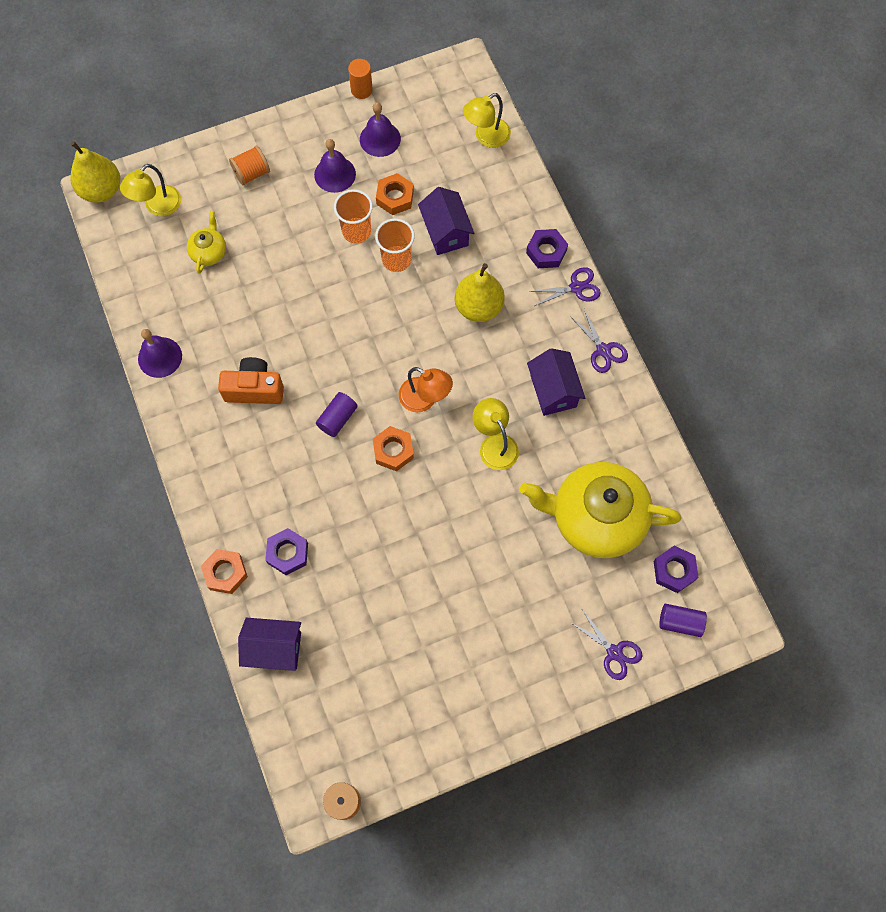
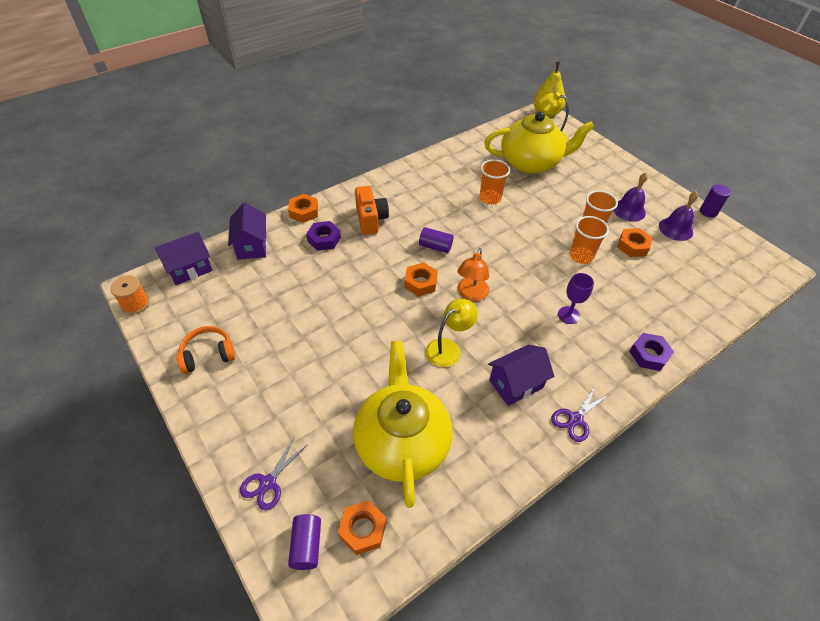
camera: 75 degrees right, 20 degrees down
(160, 357) = (446, 156): purple bell -> none
(209, 252) = (531, 163): yellow teapot -> yellow teapot, size x2.29
(251, 173) = (601, 171): orange spool -> none
(254, 389) = (441, 201): orange camera -> orange camera (370, 219)
(266, 327) = (490, 198): none -> orange cup
(361, 90) = (708, 212): orange cylinder -> purple cylinder
(445, 232) = (623, 281): purple house -> purple house (189, 269)
(445, 709) = (208, 355): none -> orange headphones
(478, 307) = (568, 315): yellow pear -> purple goblet
(486, 137) = (728, 293): yellow lamp -> none
(576, 287) = (627, 385): purple scissors -> none
(674, 571) = (362, 529): purple nut -> orange nut

